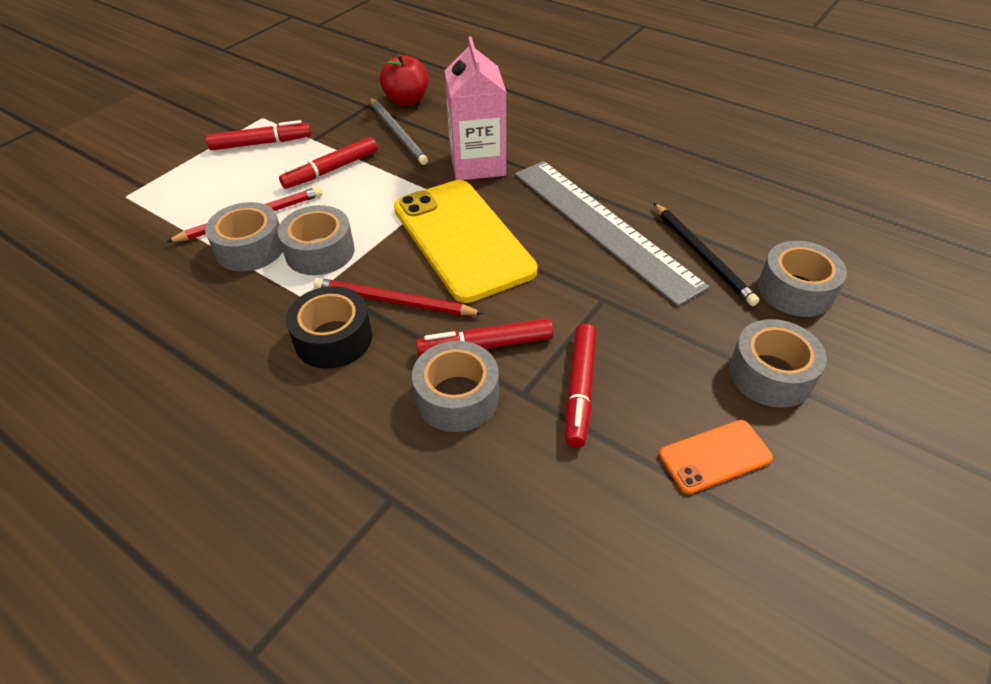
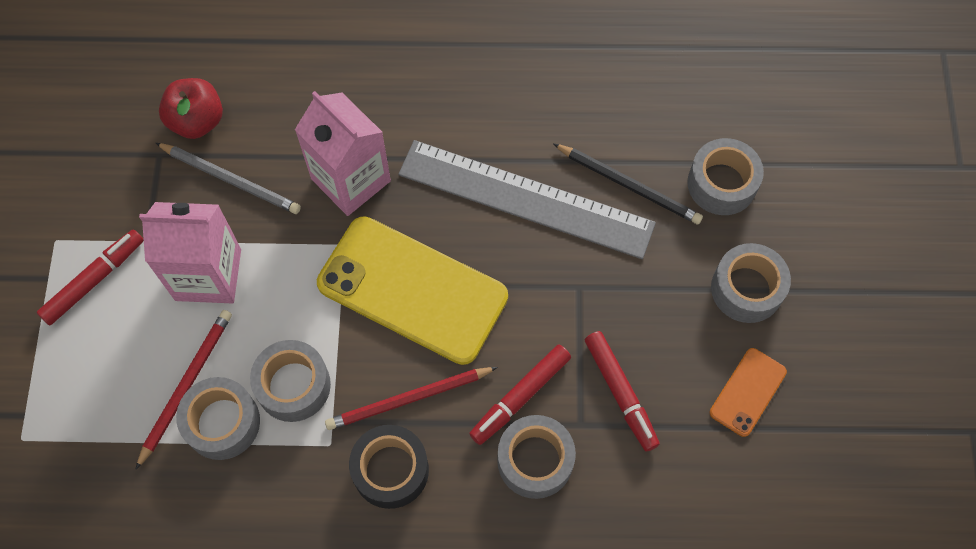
camera: 35 degrees left, 20 degrees up
(331, 170) = (208, 274): red marker -> pink carton

